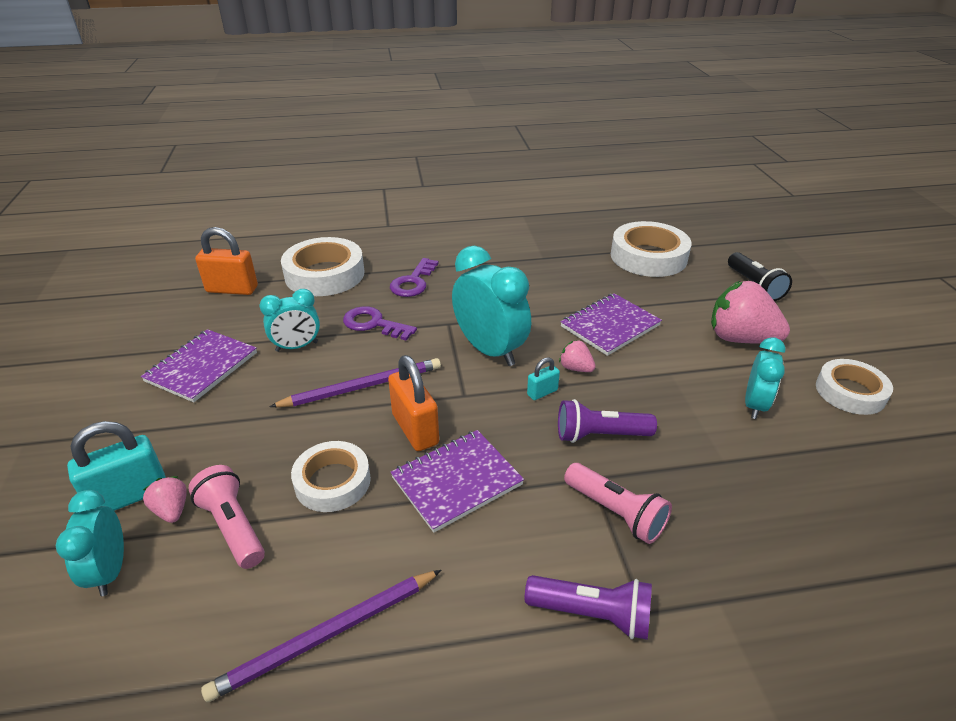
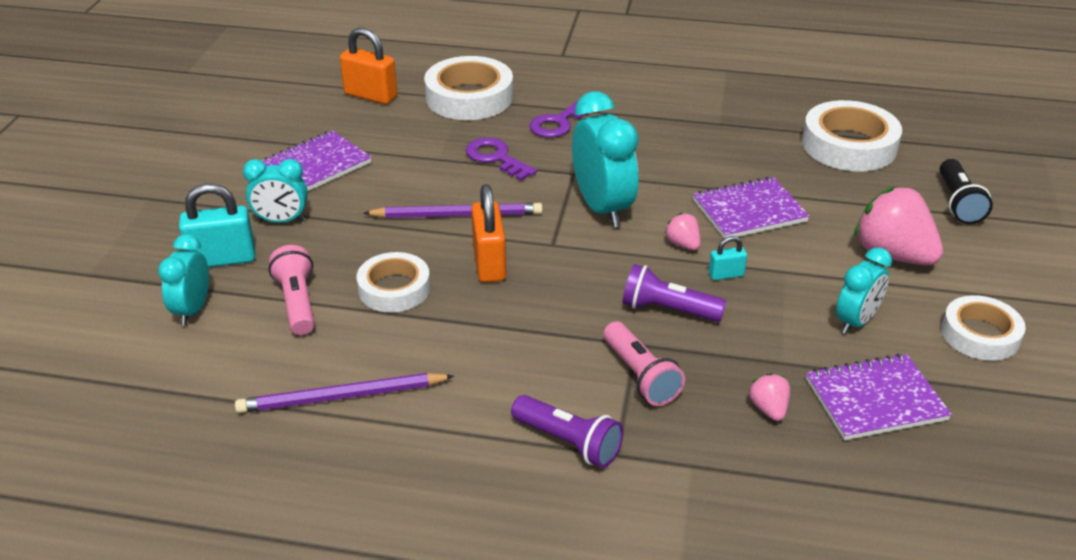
camera: 20 degrees right, 0 degrees up
(172, 510) = (252, 278): pink strawberry -> pink strawberry (768, 409)
(297, 346) = (411, 164): turquoise clock -> turquoise clock (281, 220)
(457, 481) = (505, 315): purple notebook -> purple notebook (875, 400)
(542, 392) = (633, 259): turquoise padlock -> turquoise padlock (726, 275)

